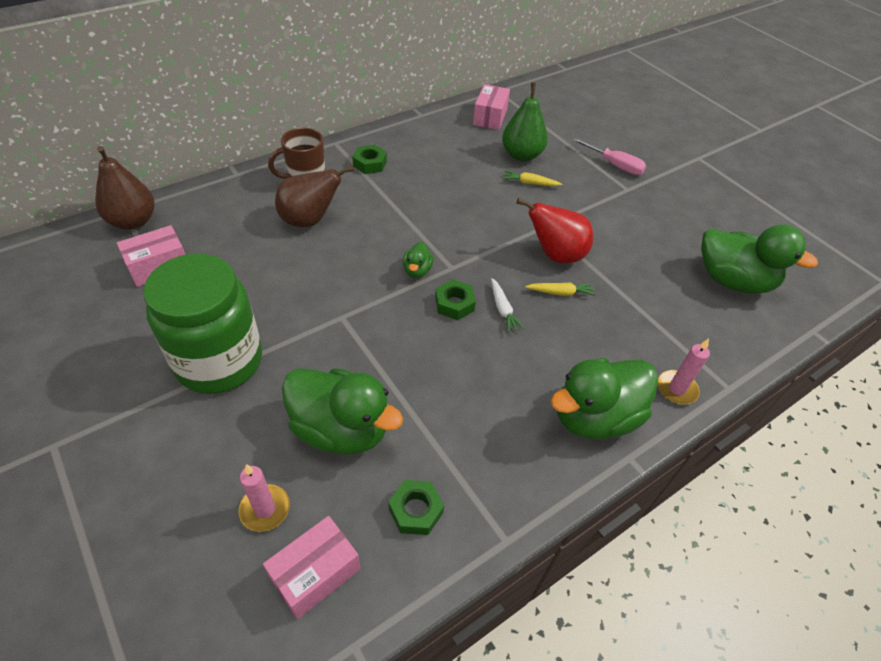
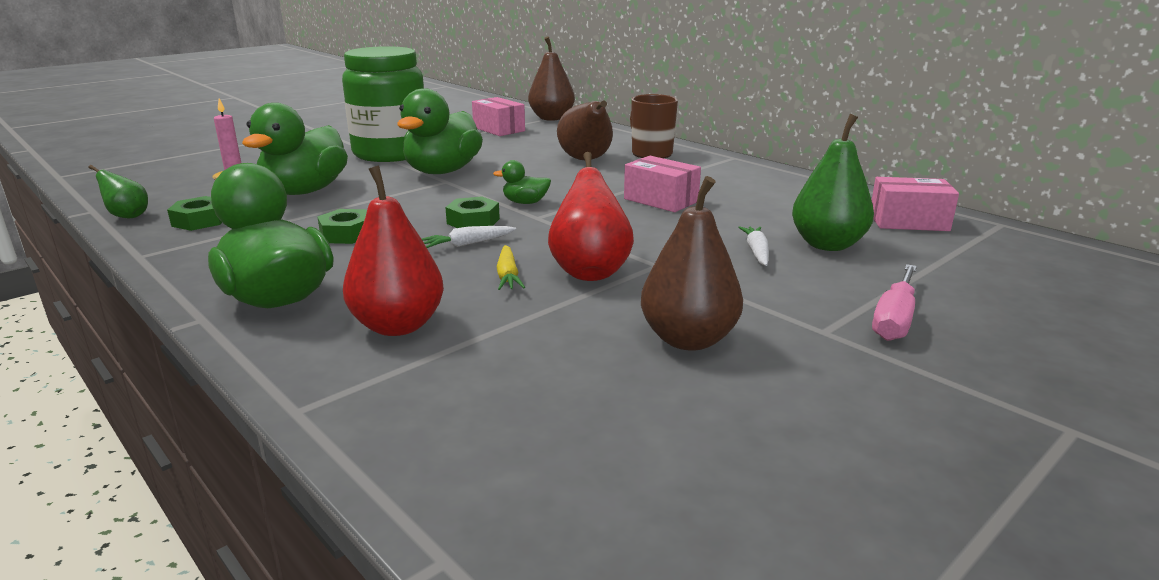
camera: 85 degrees right, 25 degrees down
(315, 573) = (165, 196): pink box -> pink box (661, 200)
(370, 164) = (708, 172): green nut -> green nut (347, 234)
(384, 593) = (127, 216): none -> green pear
(530, 183) = (756, 252): yellow carrot -> white carrot
(632, 347) = (398, 326): none -> red pear
(639, 234) = (688, 339): none -> brown pear
(676, 389) = (307, 359): pink candle -> none
(732, 281) = (593, 442): green duck -> green duck (442, 171)

